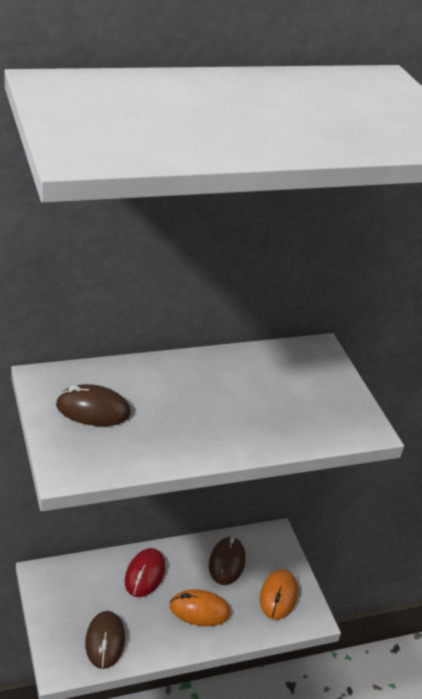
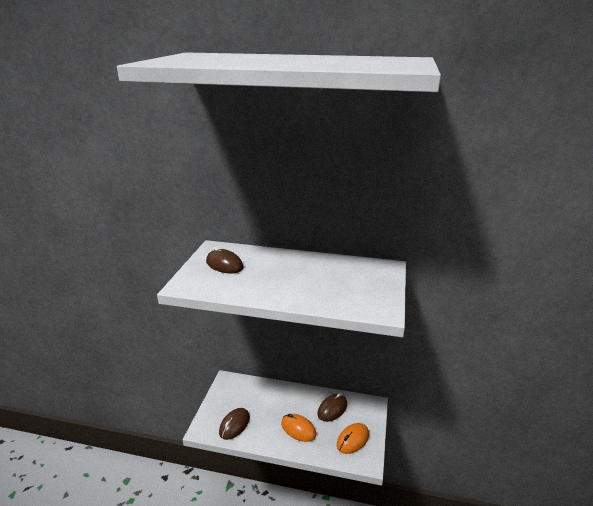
camera: 35 degrees right, 10 degrees down
(145, 574) = (280, 398): red mouse -> none

